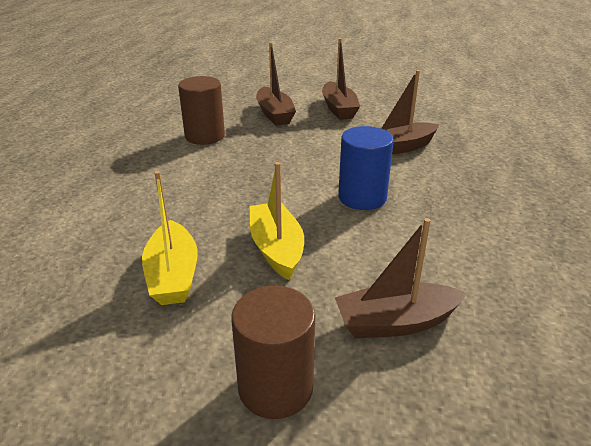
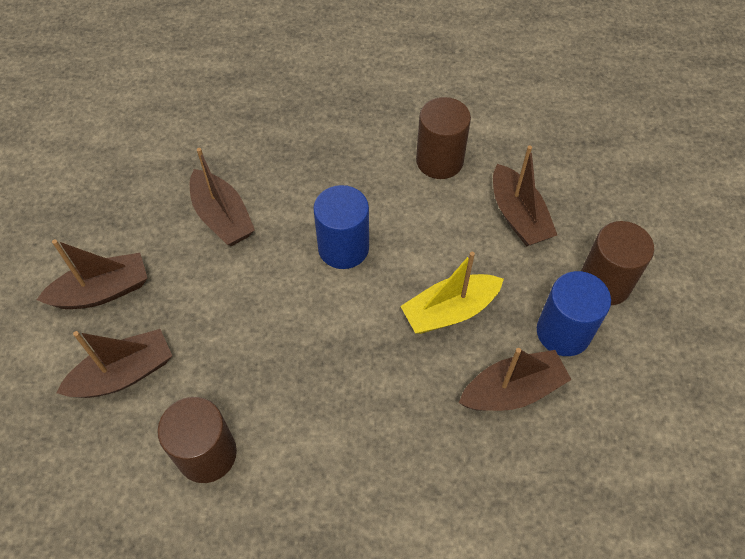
camera: 100 degrees left, 25 degrees up
(173, 275) = (512, 390): yellow boat -> brown boat
(220, 328) = (563, 332): none -> blue cylinder
(481, 270) = (439, 161): none -> brown cylinder

